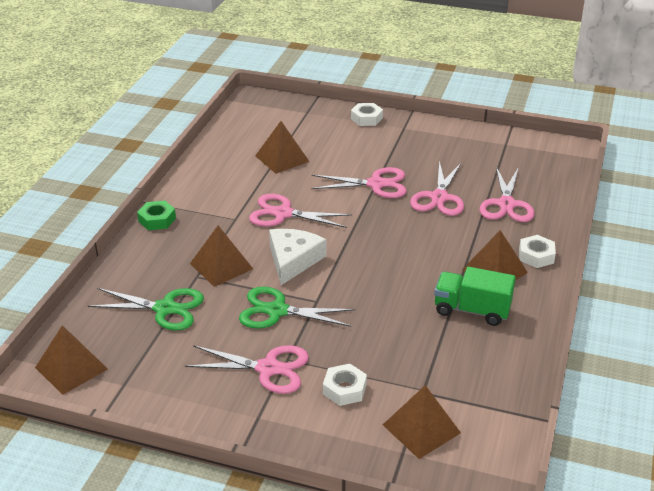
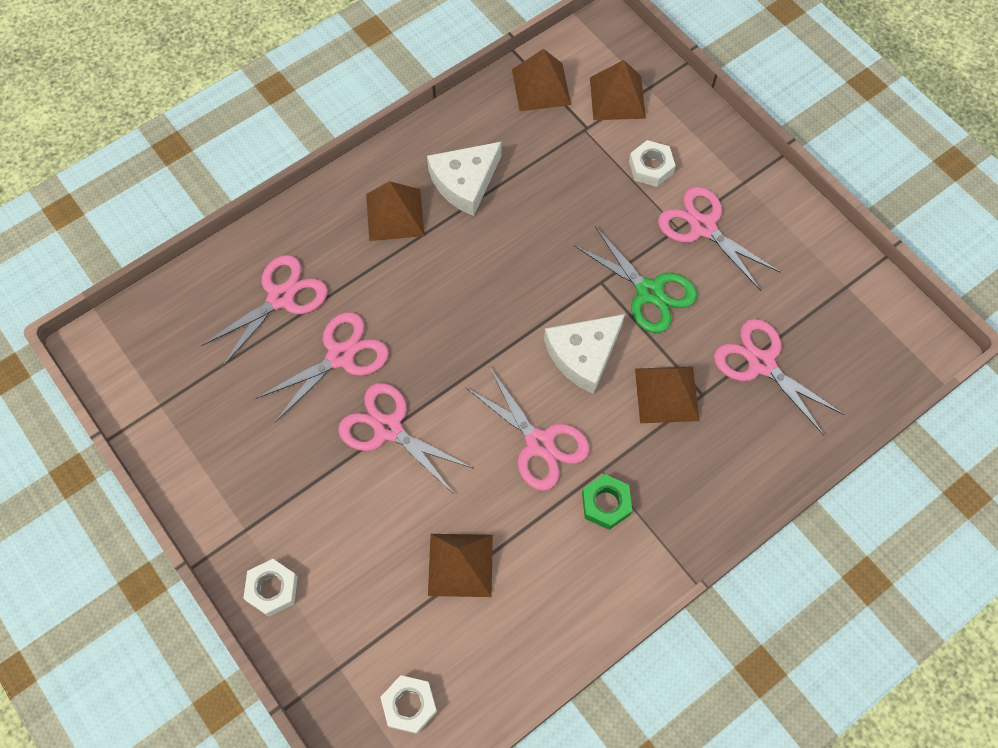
camera: 145 degrees left, 30 degrees up
(71, 368) = (890, 336): brown pyramid -> brown pyramid (541, 87)
(157, 220) = (697, 529): green nut -> green nut (606, 504)
(165, 309) = (761, 363): green scissors -> pink scissors
(472, 310) = (465, 182): green truck -> white cheese
(536, 256) = (334, 208): white nut -> white nut (409, 705)

